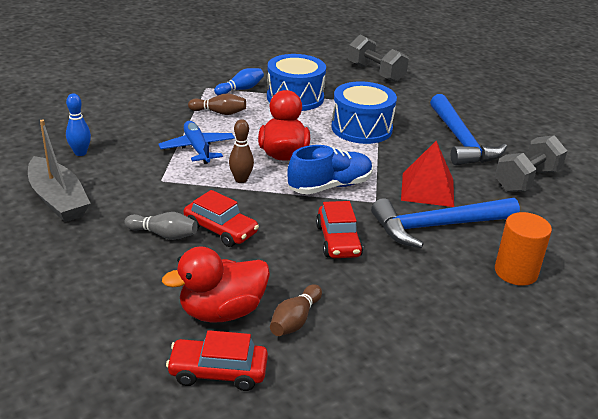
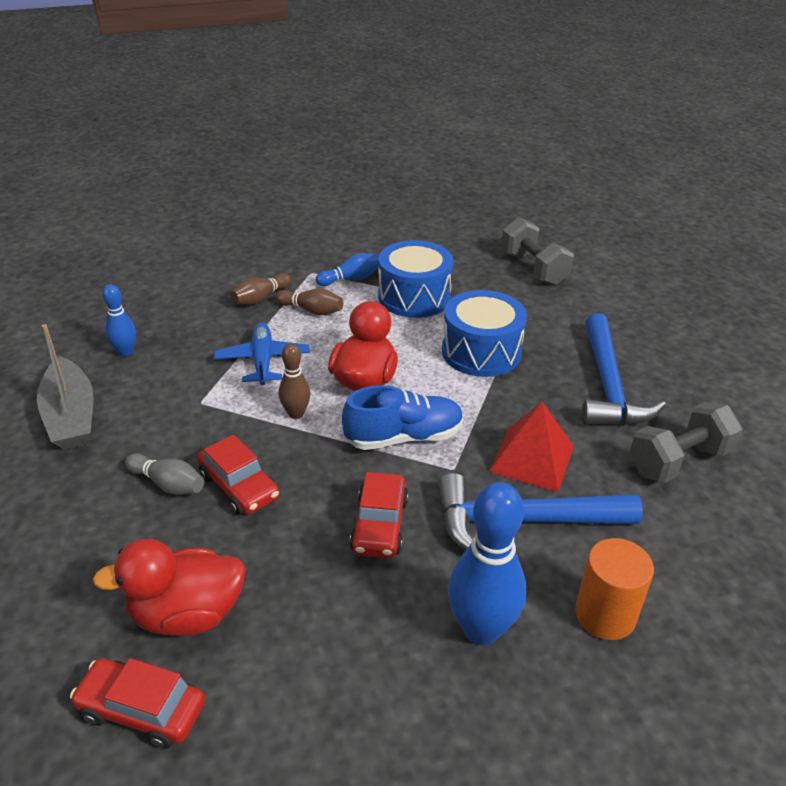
camera: 15 degrees right, 5 degrees up
(295, 320) = (272, 644): brown bowling pin -> brown bowling pin (261, 298)
(437, 291) = (481, 629): none -> blue bowling pin

